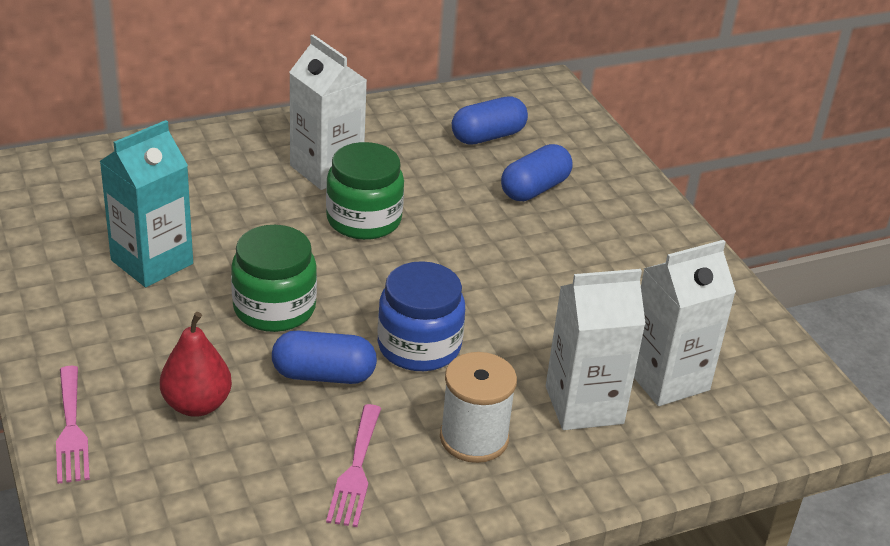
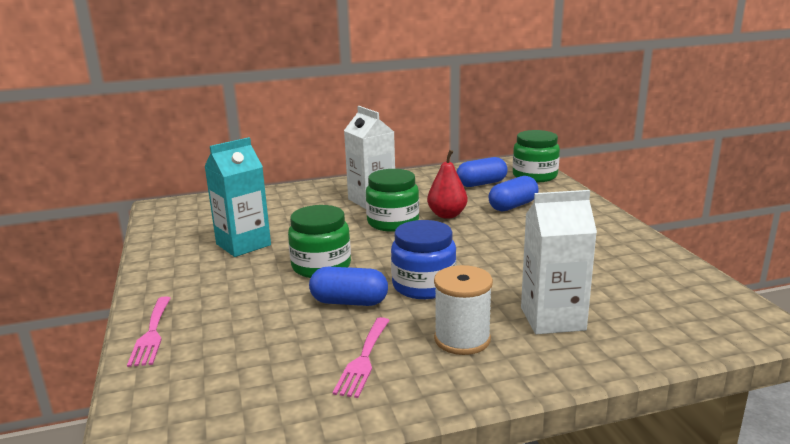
camera: 10 degrees right, 15 degrees down
(197, 404) = (250, 319): red pear -> red pear (447, 215)
(567, 121) = (534, 176): none -> green jar
(667, 378) = (619, 303): white carton -> none

